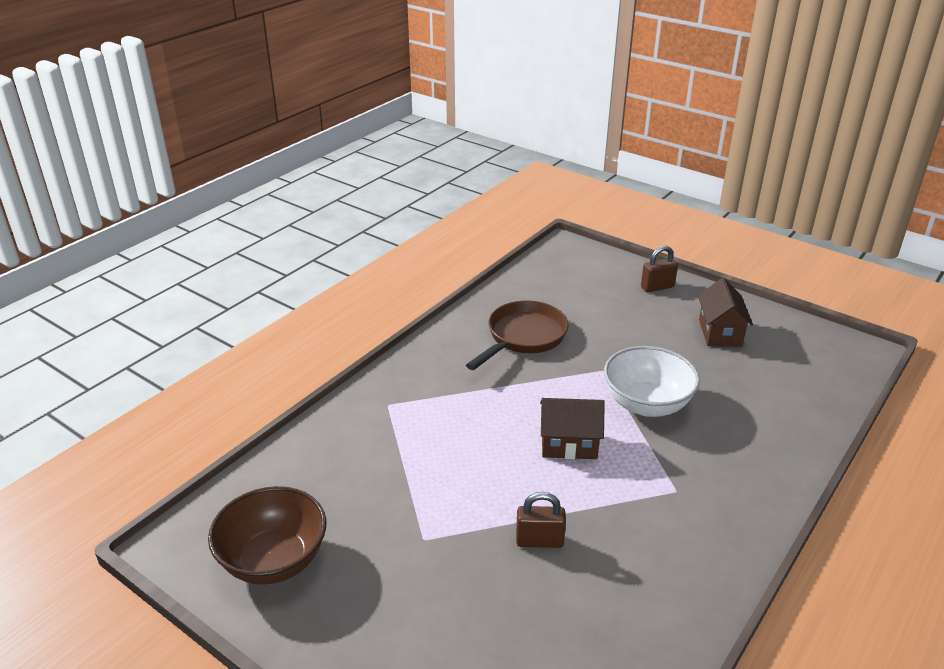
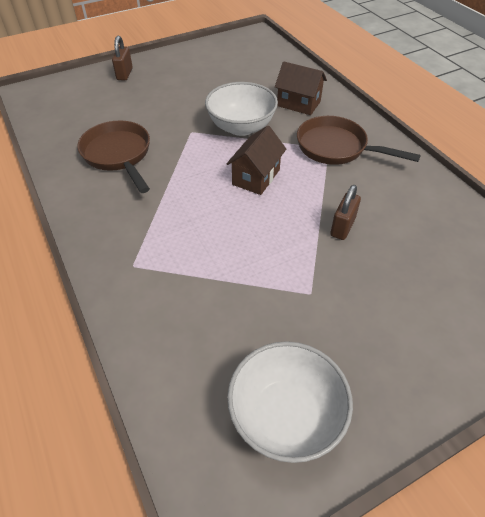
camera: 65 degrees left, 15 degrees up
(274, 560) = (286, 416): brown bowl -> white bowl
(683, 498) = (336, 148): none -> brown pan
(720, 333) = (196, 71): brown house -> brown house (298, 104)

